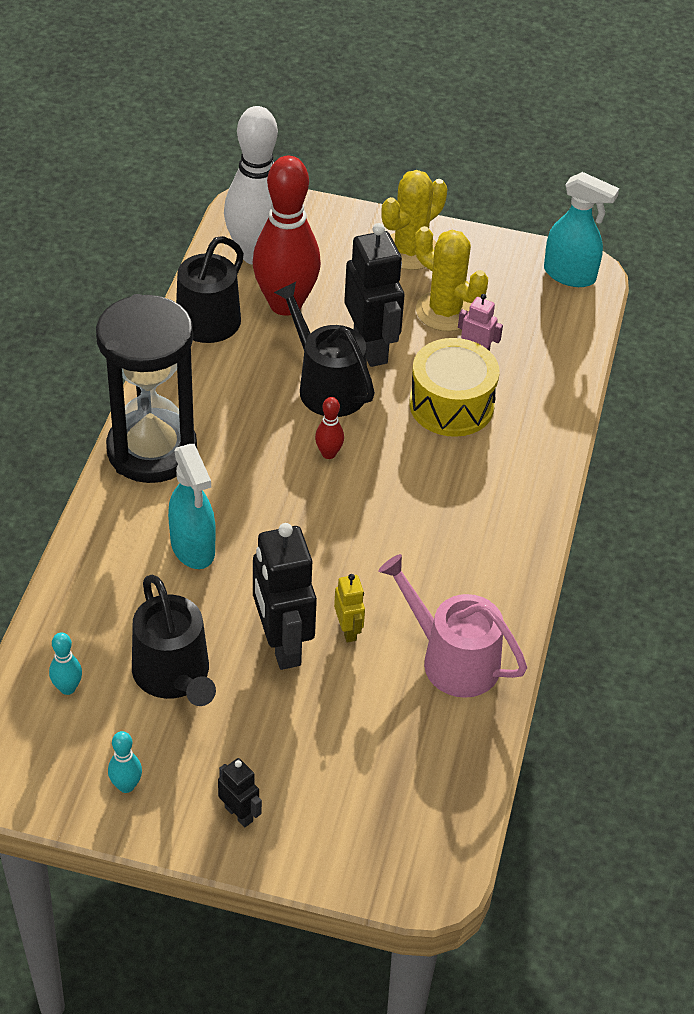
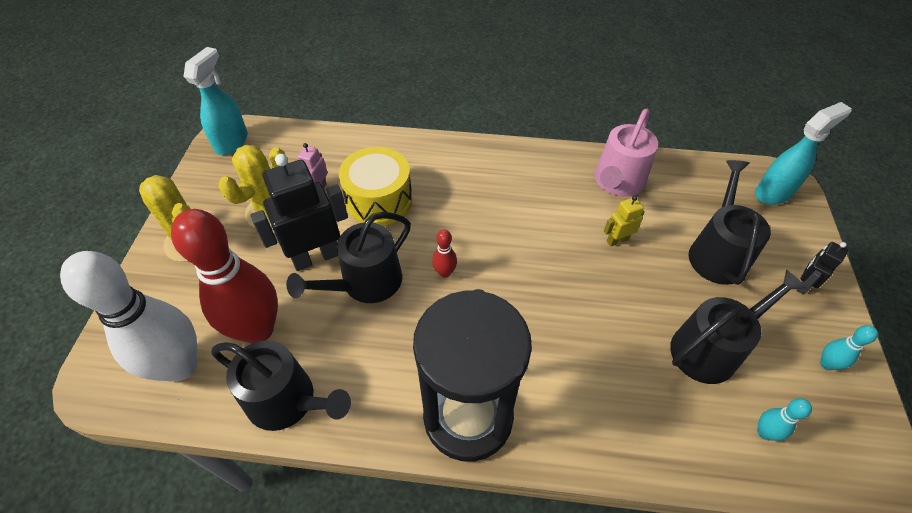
camera: 95 degrees left, 5 degrees up
(193, 548) = (576, 358): turquoise spray bottle -> turquoise spray bottle (773, 193)
(282, 644) = (647, 279): black robot -> none
(308, 734) = (717, 253): none -> black watering can

